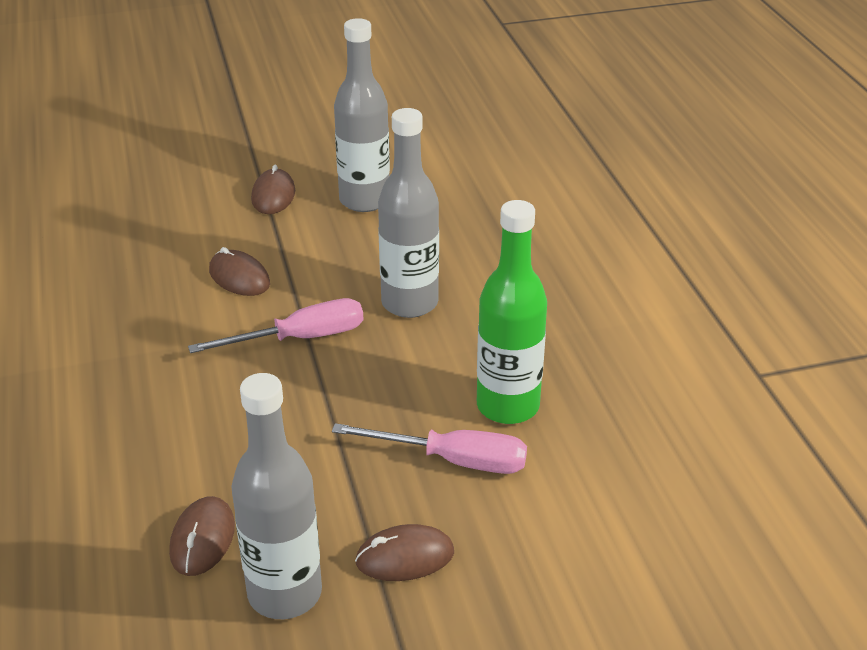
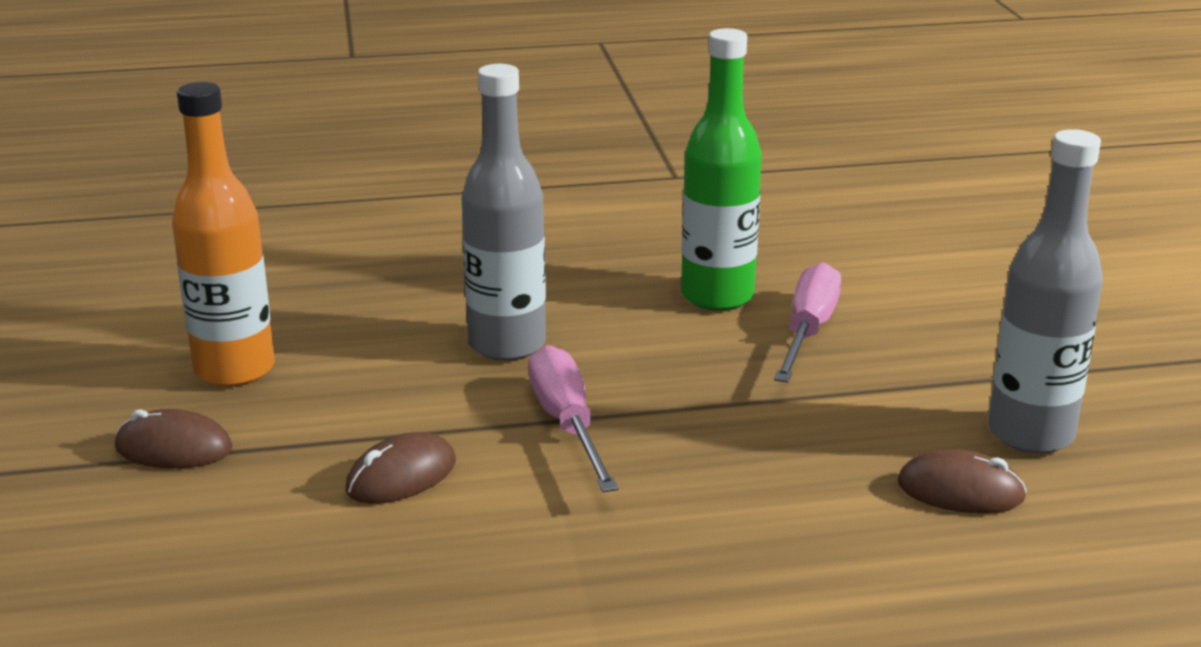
camera: 85 degrees left, 10 degrees down
(364, 200) = (234, 370): grey bottle -> orange bottle
(405, 557) = (960, 363): brown mouse -> none

